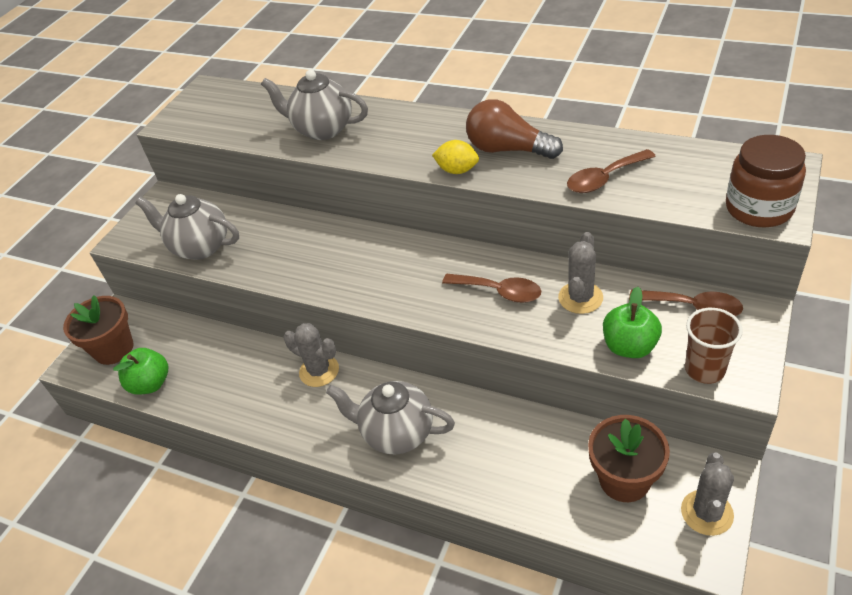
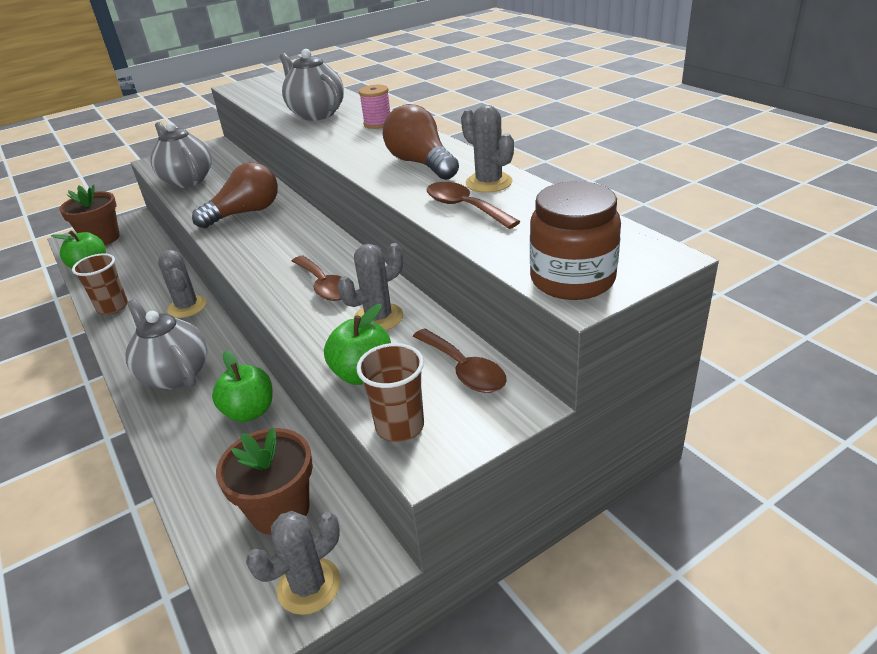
camera: 30 degrees right, 10 degrees down
(240, 408) = (112, 307): none -> brown cup
(321, 256) = (245, 213): none -> brown light bulb
(404, 120) = (378, 124): none -> pink spool
(457, 170) = (361, 165): yellow lemon -> none
(505, 426) = (250, 411): none -> green apple
(590, 148) = (489, 183): none -> grey cactus
(604, 178) = (464, 207): brown spoon -> brown spoon turned 45 degrees clockwise

